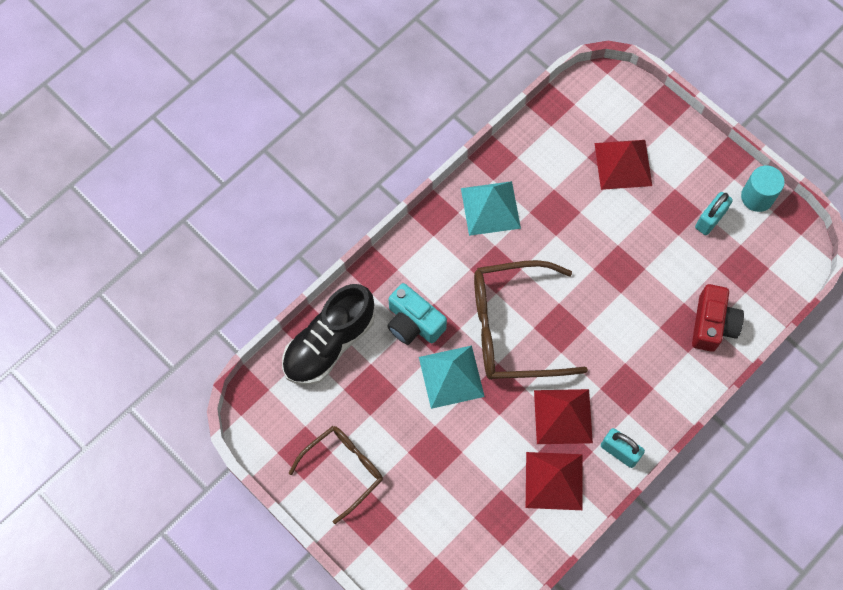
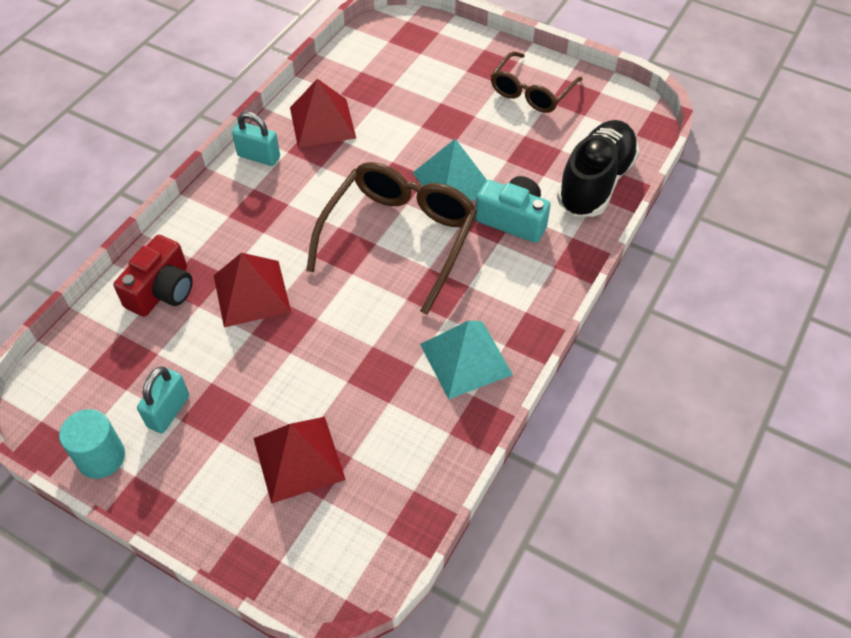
camera: 165 degrees right, 15 degrees down
(513, 328) = (399, 237): brown glasses -> brown glasses turned 45 degrees counterclockwise
(563, 416) = (324, 172): red pyramid -> red pyramid (252, 293)
(712, 324) = (162, 290): red camera -> red camera turned 150 degrees counterclockwise

